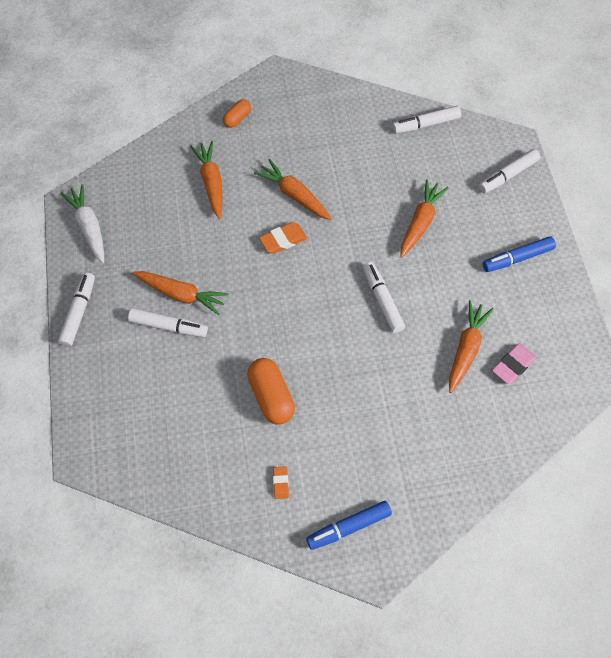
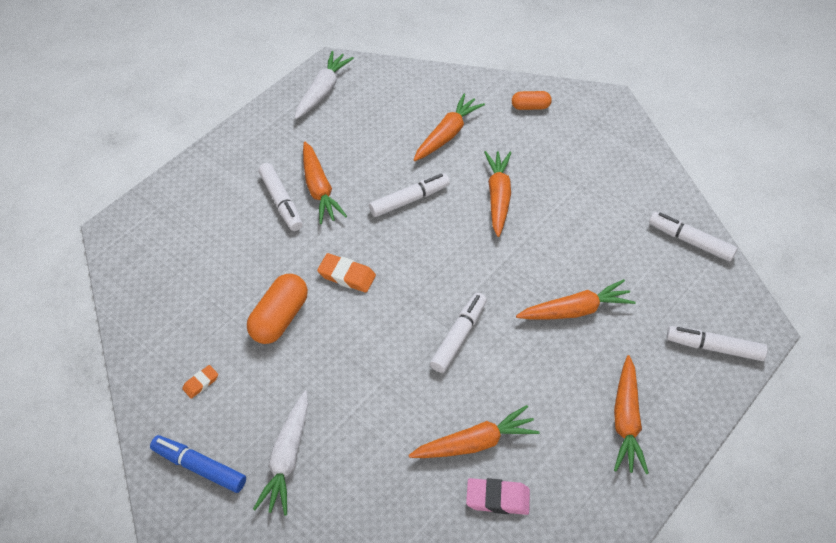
camera: 50 degrees right, 10 degrees down
(79, 312) = (240, 138): white marker -> white marker (409, 200)
(283, 240) = (443, 220): orange eraser -> orange eraser (347, 276)
(387, 466) = (287, 458): none -> white carrot
(517, 258) = (626, 420): blue marker -> orange carrot

